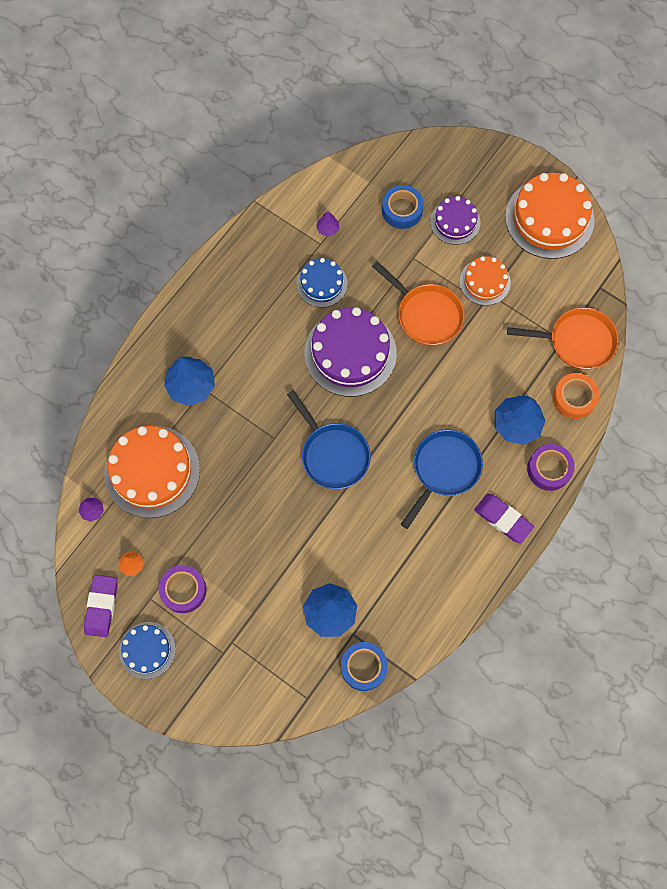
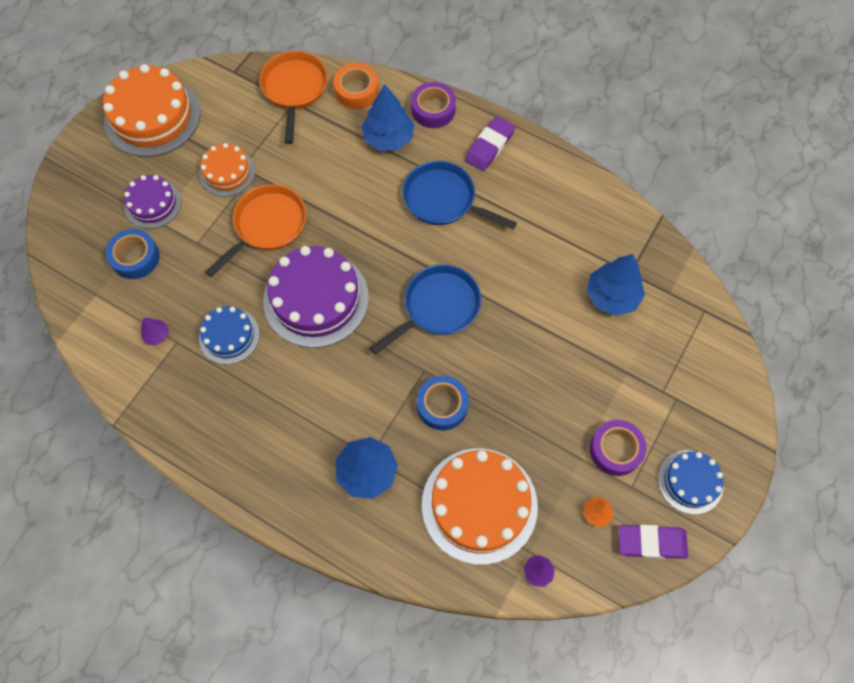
camera: 95 degrees left, 5 degrees down
(363, 667) = (661, 260): blue tape -> blue tape (442, 405)

